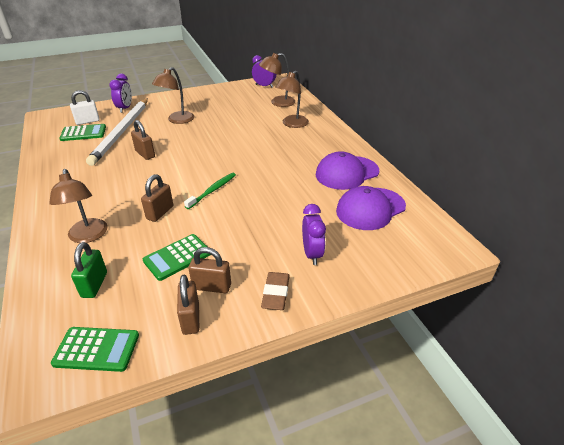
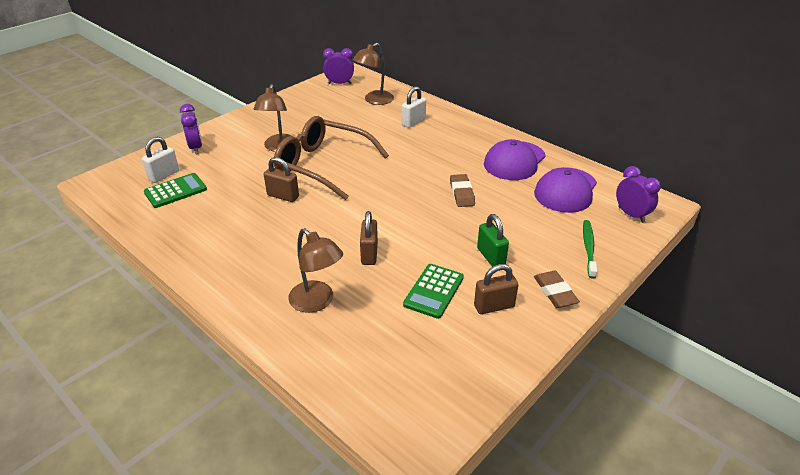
camera: 25 degrees left, 0 degrees up
(94, 285) = (378, 345): green padlock -> green padlock (491, 256)
(97, 349) = (445, 398): green calculator -> none
(122, 132) = (225, 178): white pencil -> none
(191, 318) = (503, 340): brown padlock -> none
(193, 139) = (322, 165): none -> brown glasses
(212, 190) = (401, 215): green toothbrush -> green toothbrush (588, 248)
(277, 187) = (461, 193): none -> brown eraser
(292, 124) = (413, 122): brown lamp -> white padlock
(312, 254) = (553, 247): purple clock -> purple clock (631, 214)

